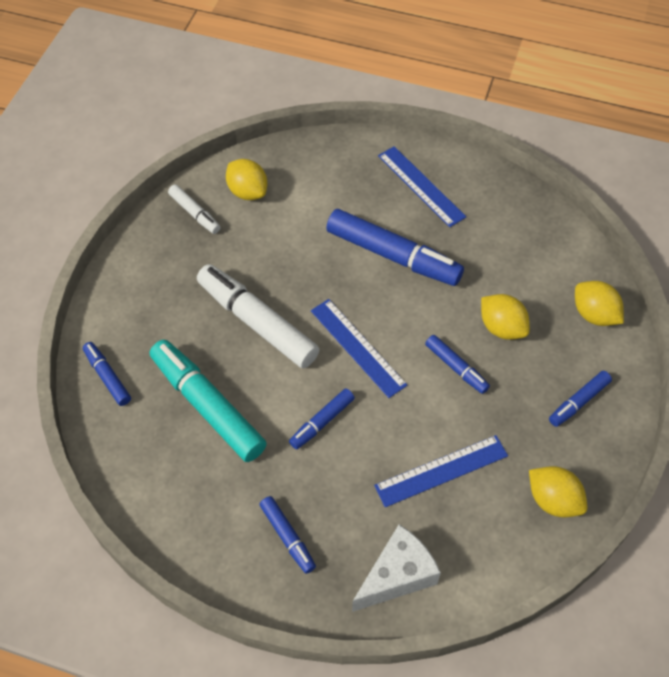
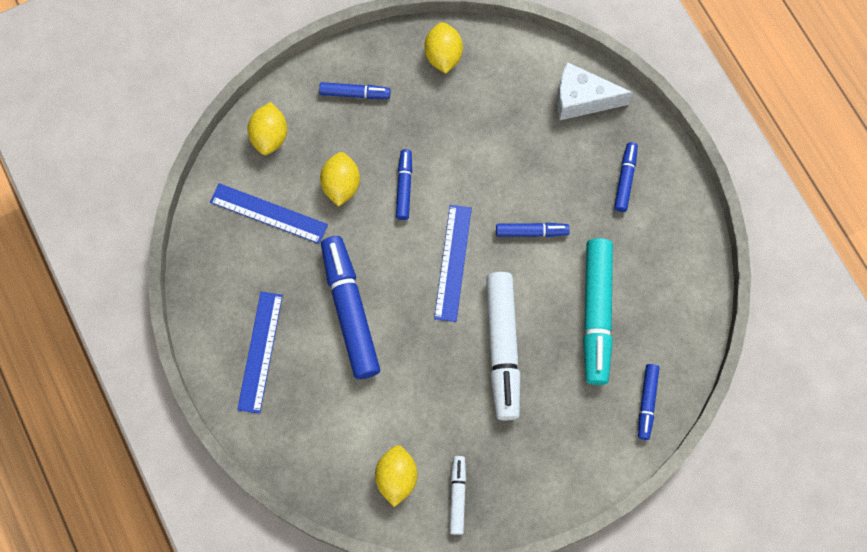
camera: 135 degrees left, 15 degrees up
(441, 470) = (489, 132): blue ruler -> blue ruler (268, 213)

